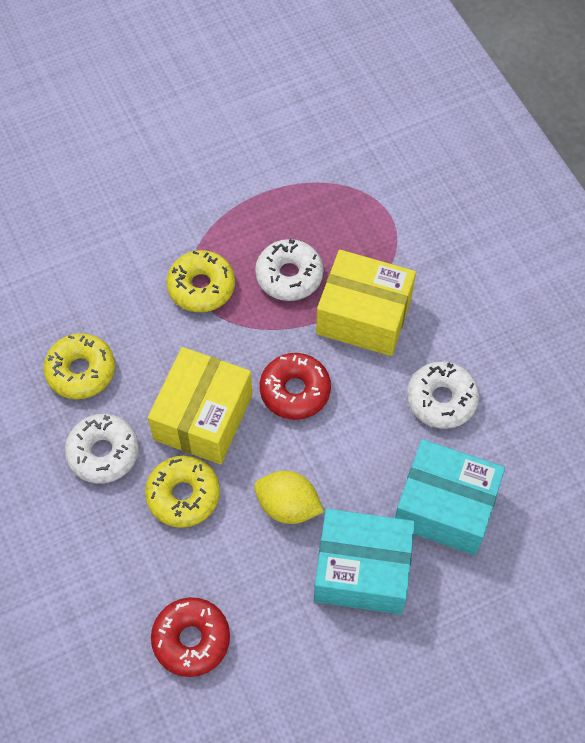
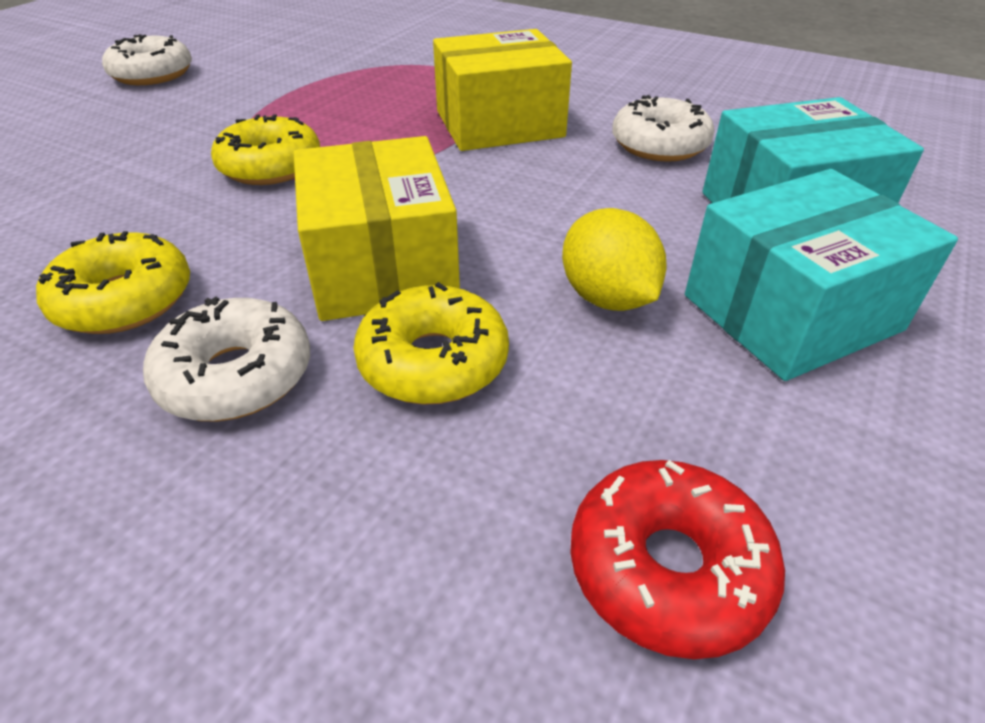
camera: 35 degrees left, 20 degrees down
(288, 506) = (607, 298): yellow lemon -> yellow lemon turned 75 degrees clockwise
(289, 276) = (380, 127): white donut -> white donut (152, 74)
(295, 391) = (486, 198): red donut -> none

